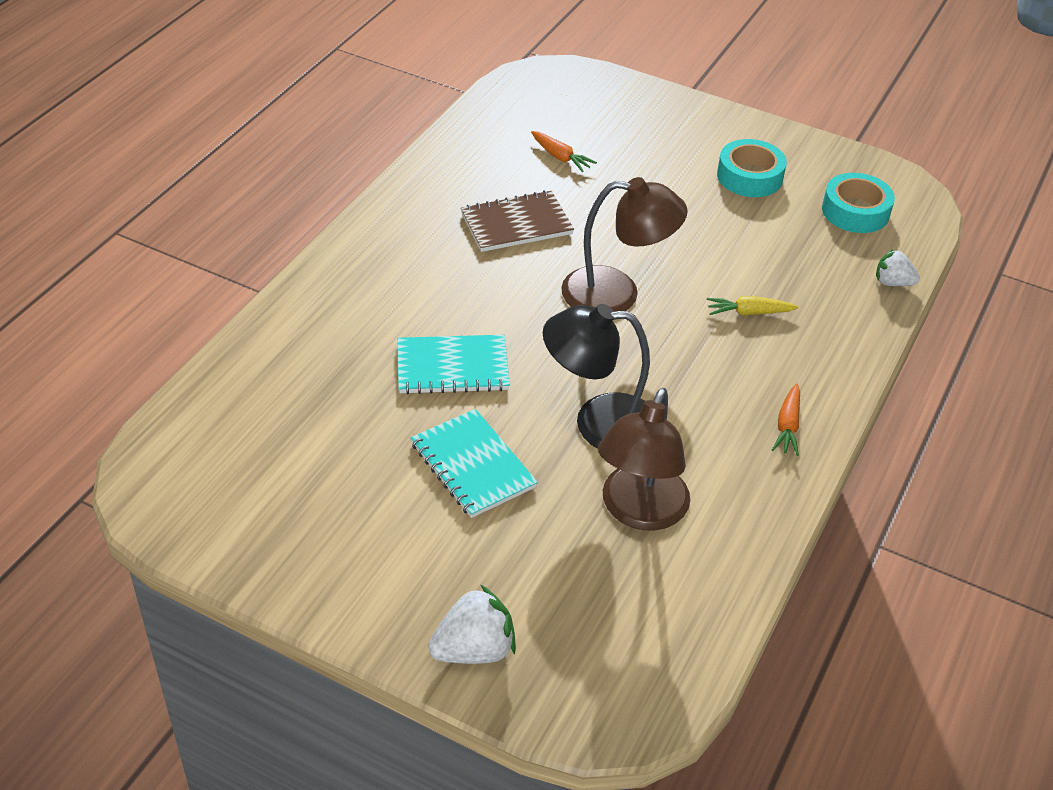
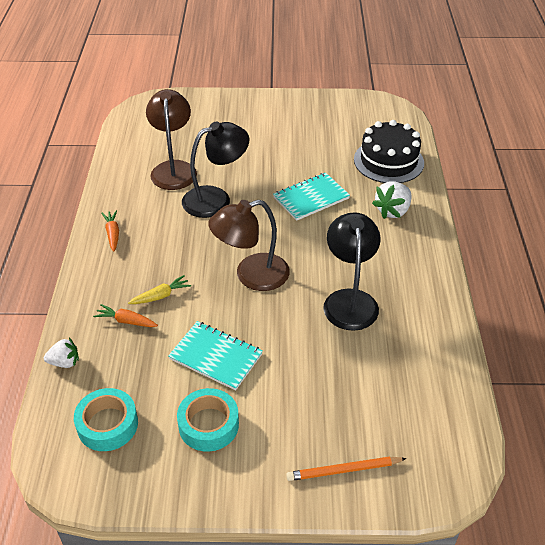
camera: 155 degrees right, 0 degrees up
(275, 380) = (388, 161): none -> black cake
(473, 465) = (264, 160): turquoise notebook -> turquoise notebook (216, 357)
(474, 650) = (214, 104): white strawberry -> white strawberry (392, 211)
(516, 224) = (349, 300): brown notebook -> black lamp
(560, 157) = (366, 375): orange carrot -> orange carrot (126, 321)
(640, 107) = (344, 470): none -> orange pencil

